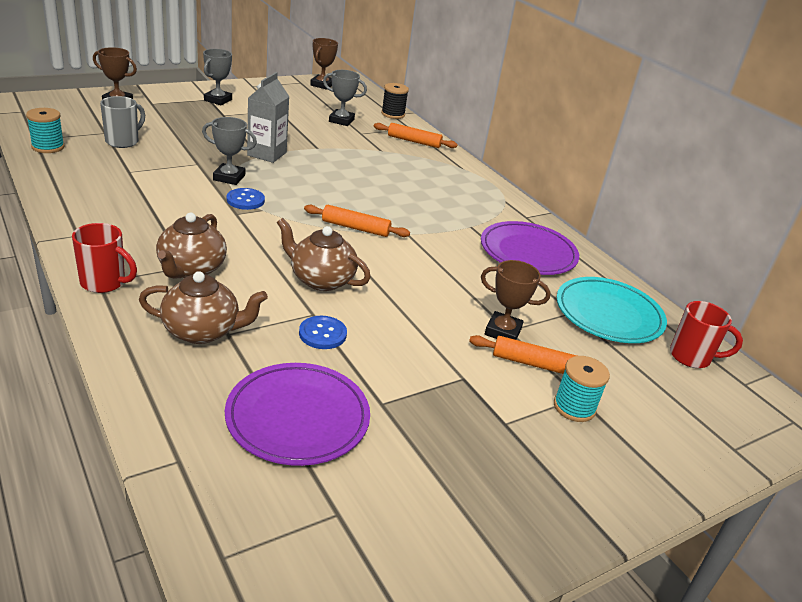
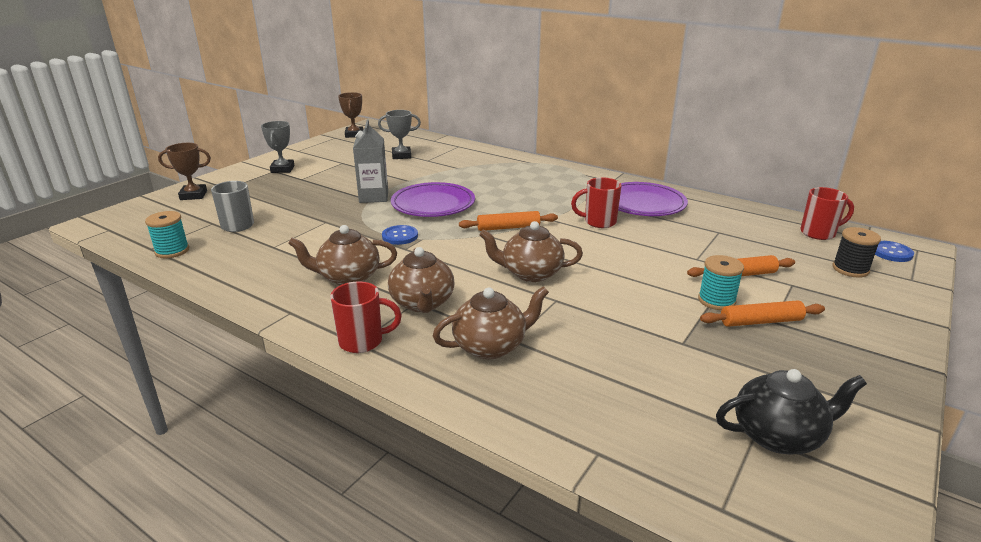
camera: 20 degrees left, 5 degrees down
(157, 222) = (348, 277): none -> brown teapot
(229, 177) = (365, 224): grey trophy -> none
(297, 418) = (641, 379): purple plate -> purple plate (433, 204)
(322, 334) = (581, 311): blue button -> blue button (891, 252)
(359, 525) = (778, 435): none -> black teapot
(393, 114) = (434, 140): black spool -> black spool (850, 269)
(414, 141) = (473, 154): orange rolling pin -> orange rolling pin (761, 321)
(454, 255) = (598, 222): none -> red mug
(503, 331) = (694, 261): brown trophy -> none
(574, 407) = (798, 292): turquoise spool -> turquoise spool (716, 300)
(608, 314) = (741, 225): turquoise plate -> none

